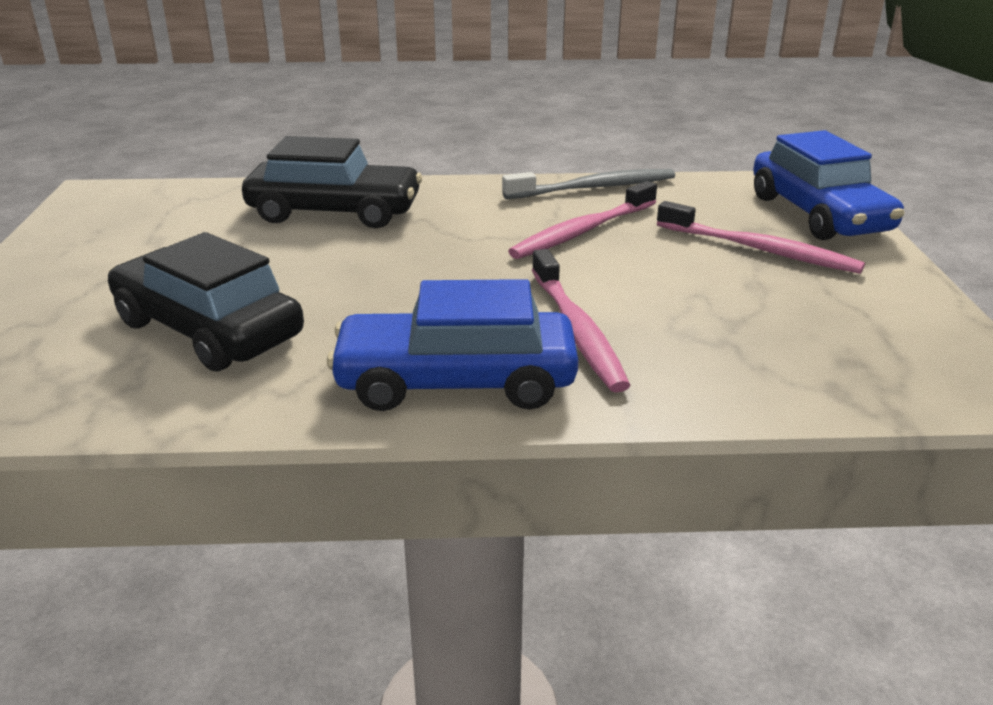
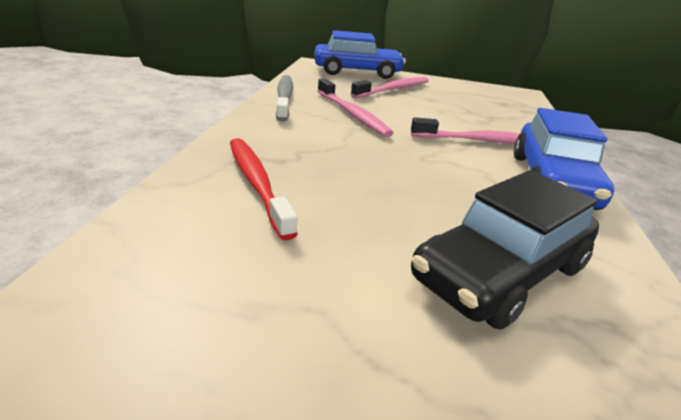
camera: 80 degrees left, 0 degrees up
(335, 212) = (257, 183): black car -> red toothbrush

